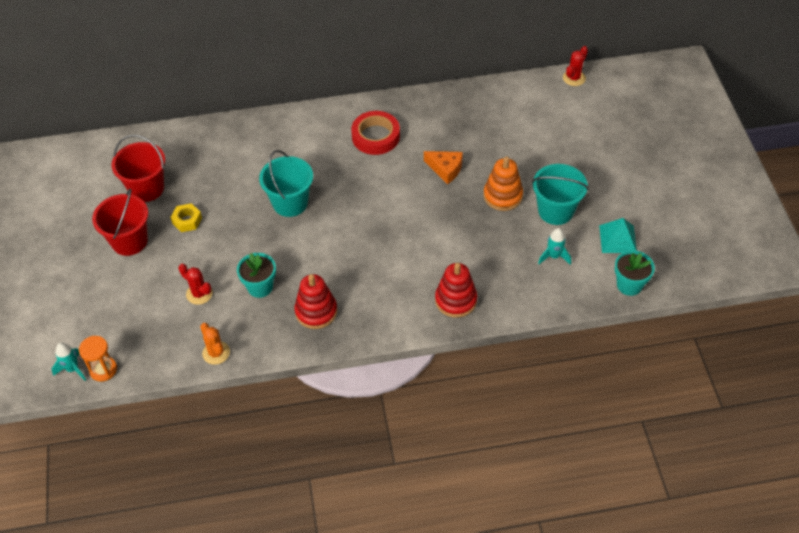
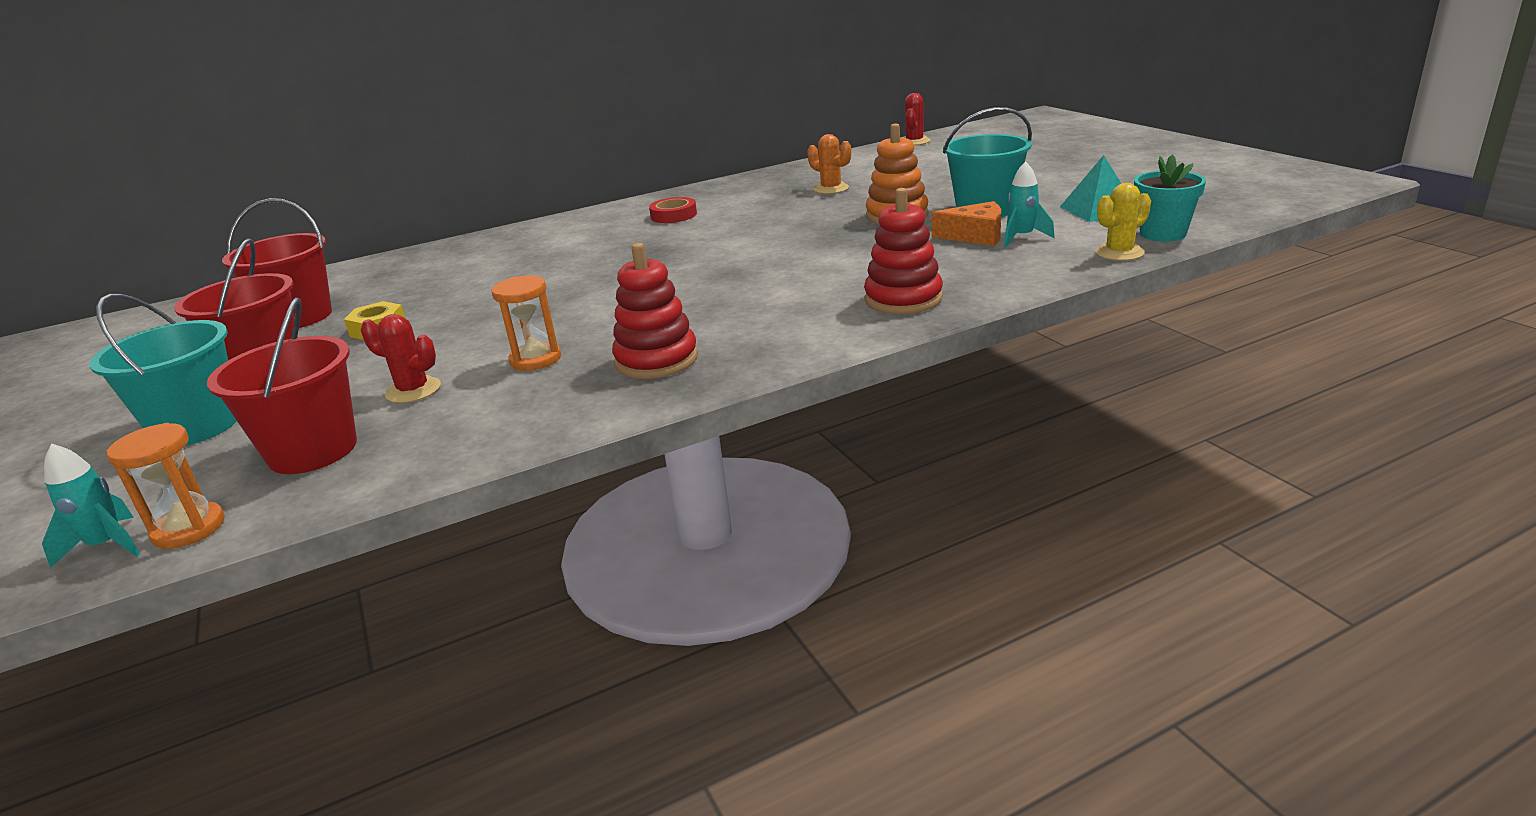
camera: 15 degrees left, 25 degrees down
(152, 329) = (313, 451): none -> red bucket
(216, 353) = (463, 447): orange cactus -> orange cactus (831, 189)
(260, 287) = (535, 359): turquoise flower pot -> orange hourglass
(290, 203) = (562, 281): turquoise bucket -> turquoise bucket (196, 426)
(375, 136) = (673, 215): red tape -> red tape, size x0.63
(445, 169) = (795, 215): orange cheese -> orange cheese (975, 236)
(592, 297) = (1119, 253): none -> yellow cactus

